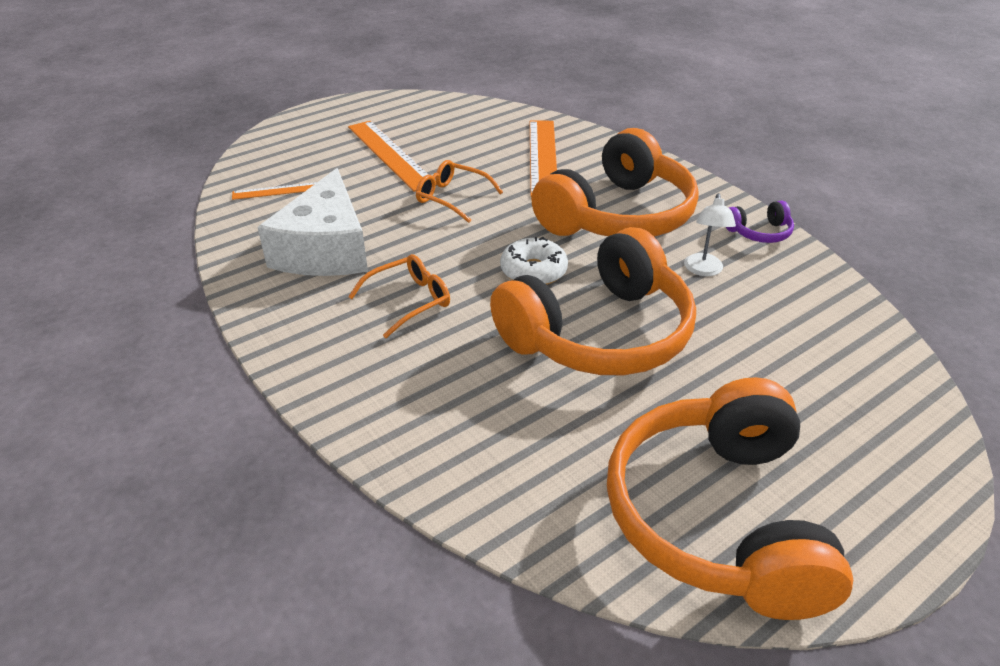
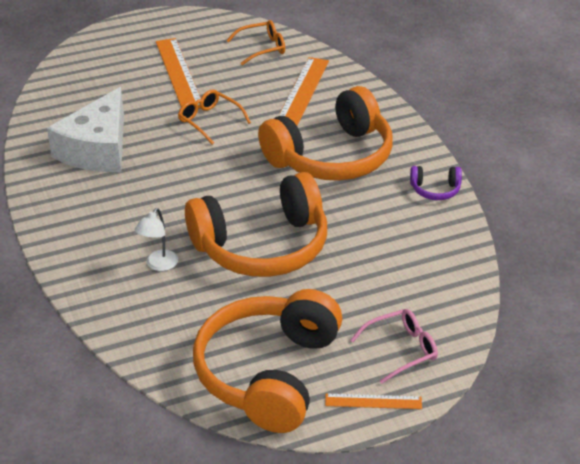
camera: 15 degrees right, 0 degrees up
(278, 191) = (80, 94): orange ruler -> orange ruler (373, 401)
(409, 301) = (141, 199): orange glasses -> orange glasses (262, 48)
(533, 271) = (240, 192): white donut -> none
(703, 270) = (369, 213): white lamp -> white lamp (158, 265)
(869, 440) = (401, 349): none -> pink glasses

